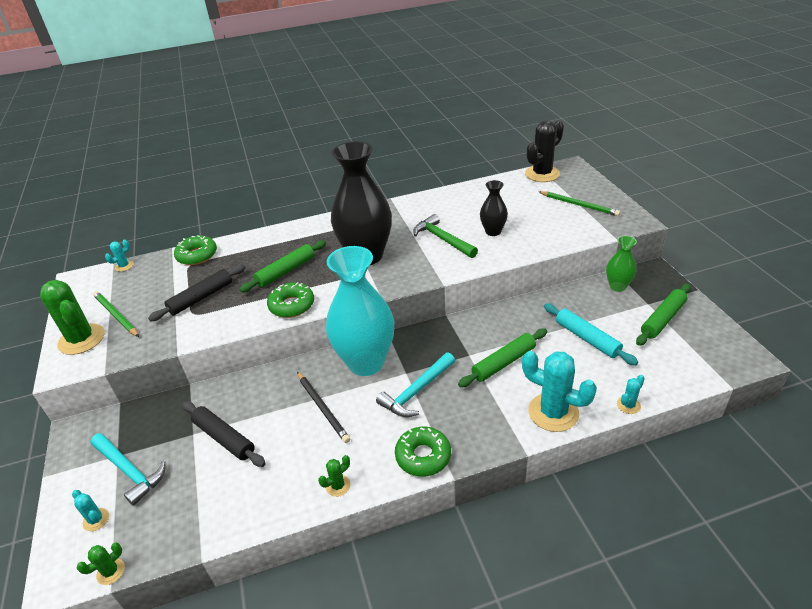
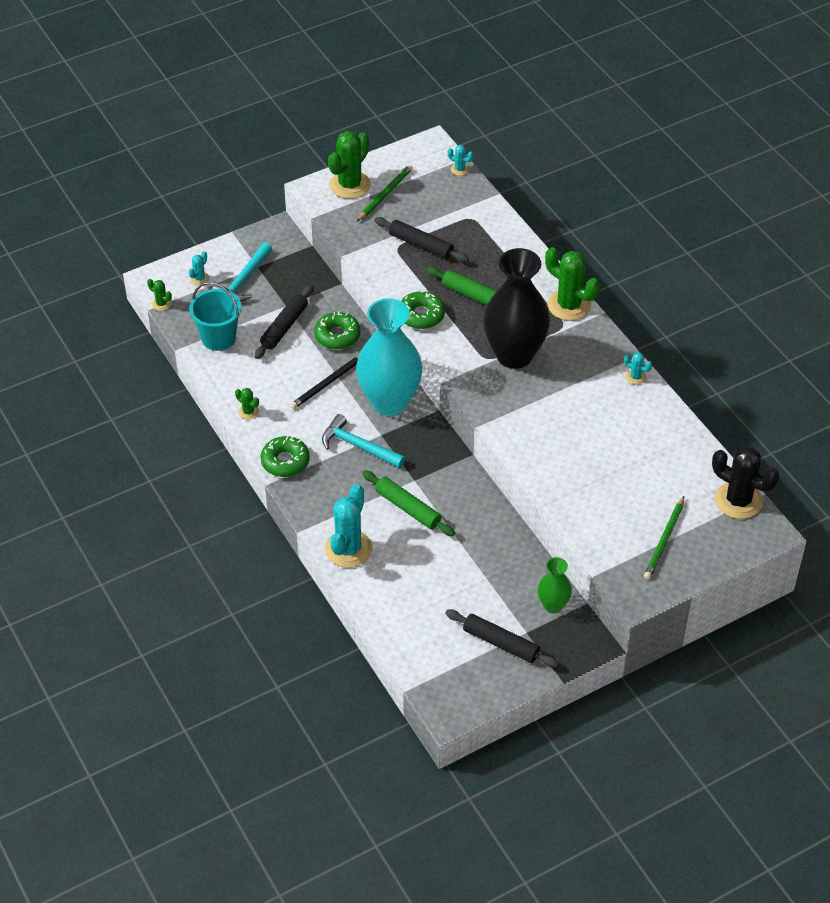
camera: 75 degrees right, 10 degrees up
(197, 255) = (488, 218): green donut -> green donut (337, 336)
(207, 507) = (218, 338): none -> turquoise bucket
(323, 224) = (569, 305): none -> green cactus
(442, 239) = (560, 415): green hammer -> none
(493, 231) = (585, 459): black vase -> none
(587, 338) = (456, 575): turquoise rolling pin -> none
(628, 405) = (367, 606): turquoise cactus -> turquoise cactus (635, 377)
(662, 319) = (501, 643): green rolling pin -> black rolling pin

